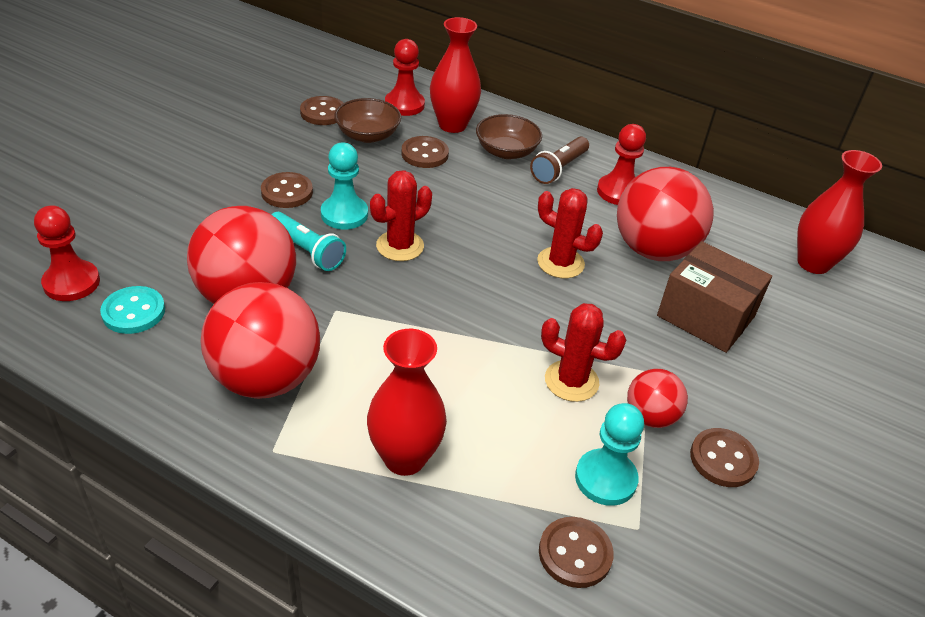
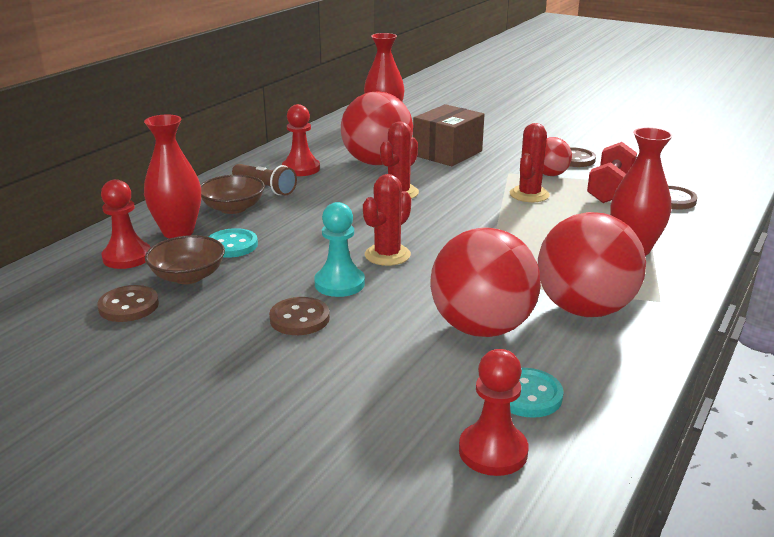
camera: 85 degrees left, 15 degrees down
(307, 251) = (402, 300): turquoise flashlight -> none
(400, 246) = (387, 255): red cactus -> red cactus turned 75 degrees clockwise
(424, 154) = (232, 245): brown button -> turquoise button
(605, 479) = (610, 189): turquoise pawn -> red dumbbell

